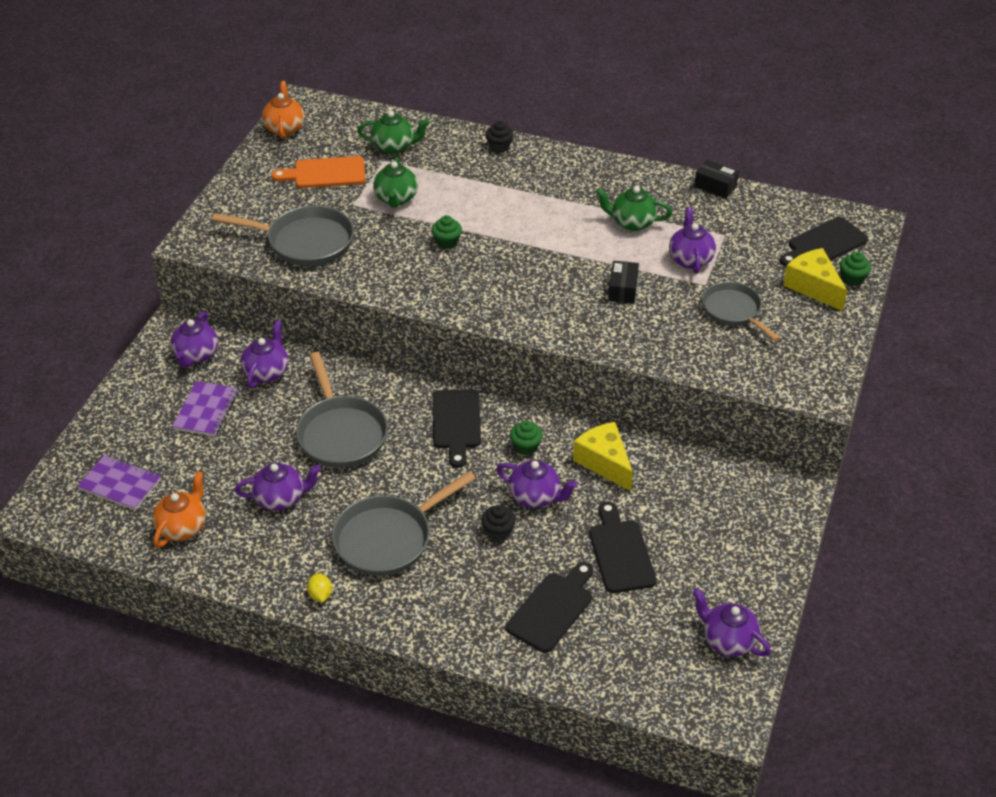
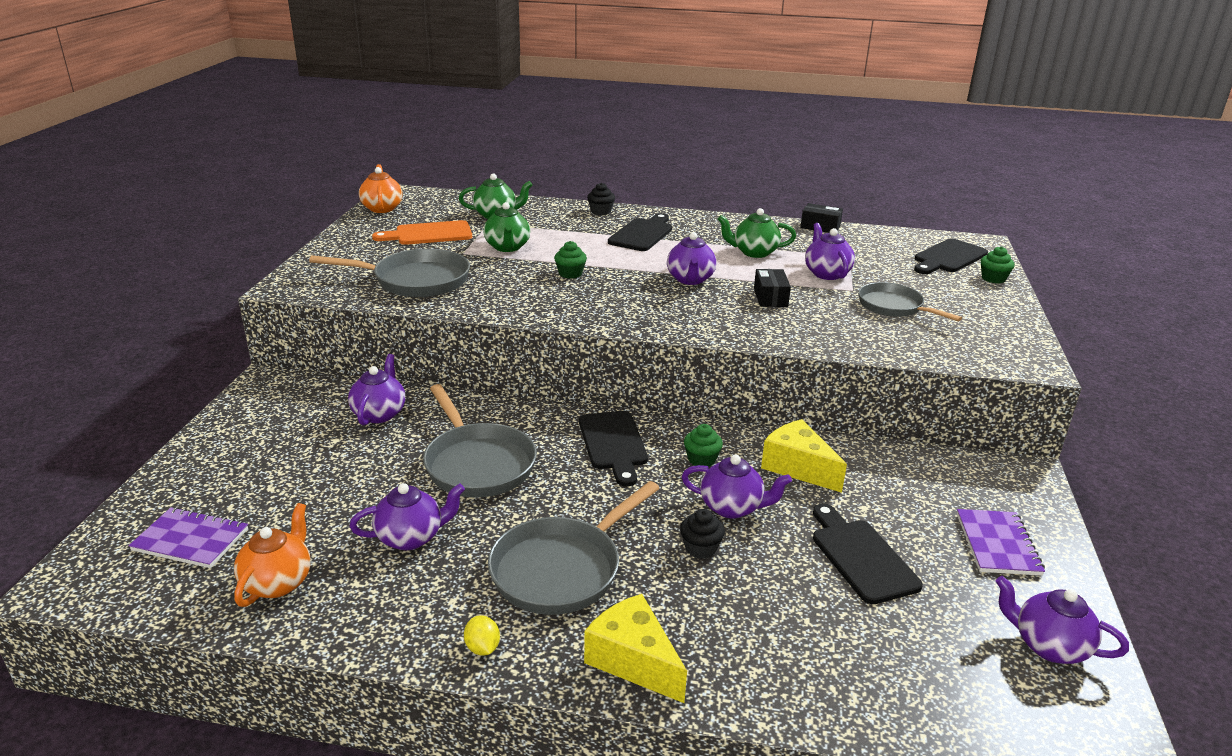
camera: 10 degrees left, 15 degrees down
(196, 355) = (293, 404): purple teapot -> purple teapot (690, 279)
(206, 410) = (306, 454): purple notebook -> purple notebook (997, 544)
(552, 609) = (805, 631): black cutting board -> black cutting board (642, 234)
(813, 287) = (960, 286): yellow cheese -> yellow cheese (633, 660)

